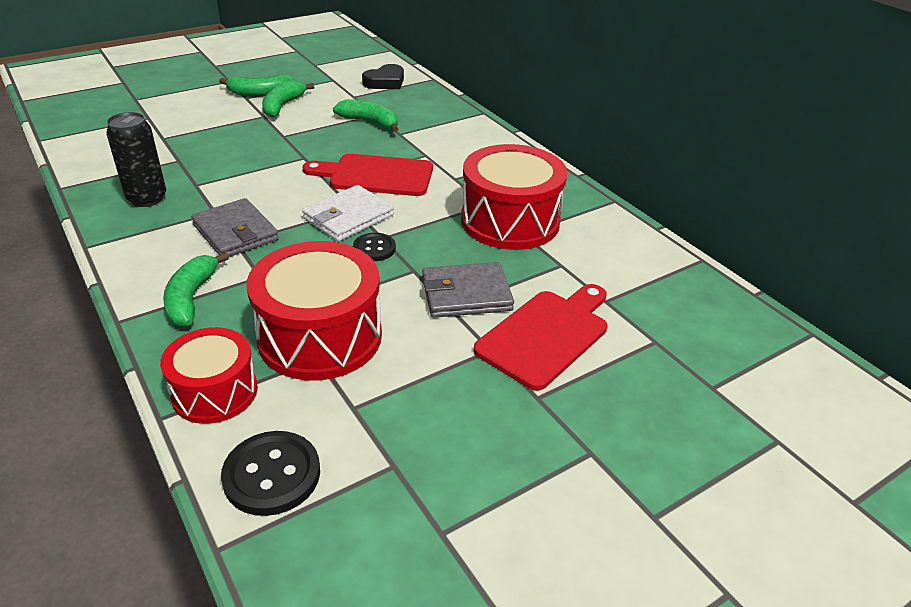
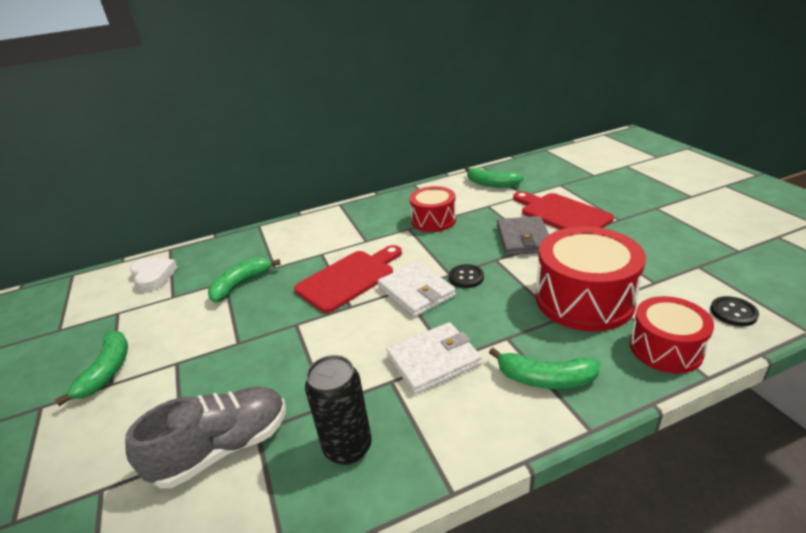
camera: 75 degrees left, 5 degrees down
(166, 150) = (223, 448): none -> grey shoe
(235, 232) = (433, 360): grey wallet -> white wallet
(272, 475) = (733, 312): black button -> black button, size x0.63
(283, 106) = (160, 348): green banana -> green banana (491, 184)
(376, 175) = (349, 278): red cutting board -> red cutting board turned 150 degrees counterclockwise
(385, 82) = (153, 276): black heart -> white heart
(510, 221) = (433, 220): red drum -> red drum, size x0.62

